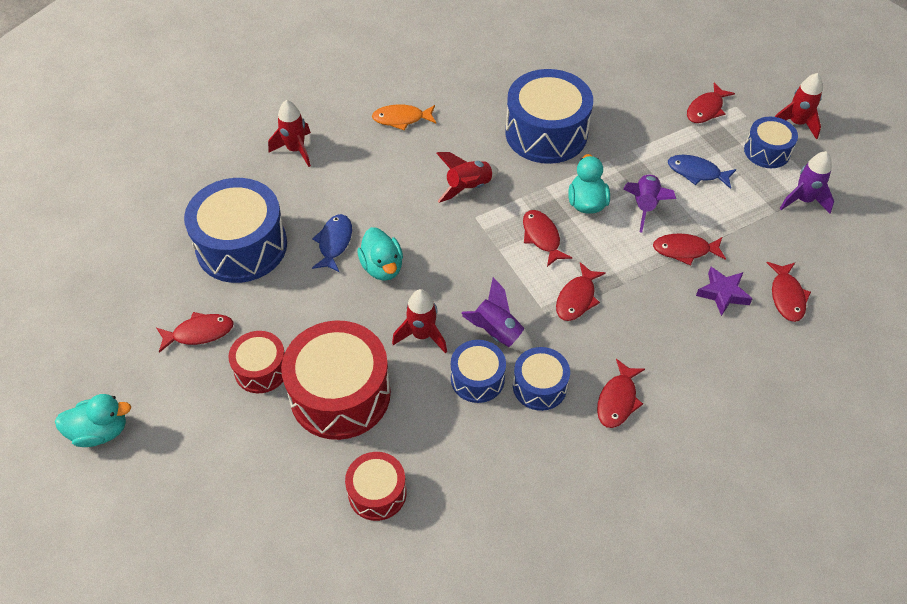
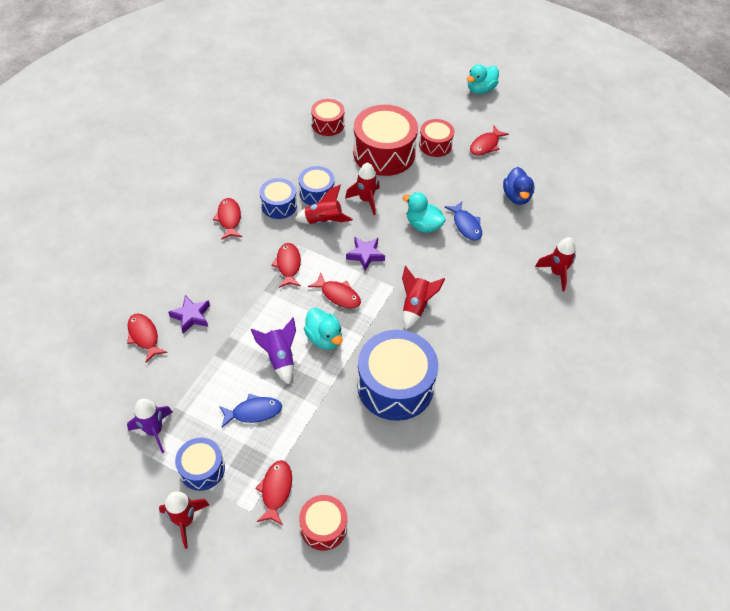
camera: 145 degrees right, 0 degrees up
(242, 246) = (516, 196): blue drum -> blue duck
(401, 119) = (512, 338): orange fish -> none
(478, 266) = (365, 255): none -> purple star
(496, 333) = (323, 221): purple rocket -> red rocket
(678, 72) = (323, 527): none -> red drum
(685, 250) = (232, 336): red fish -> none

